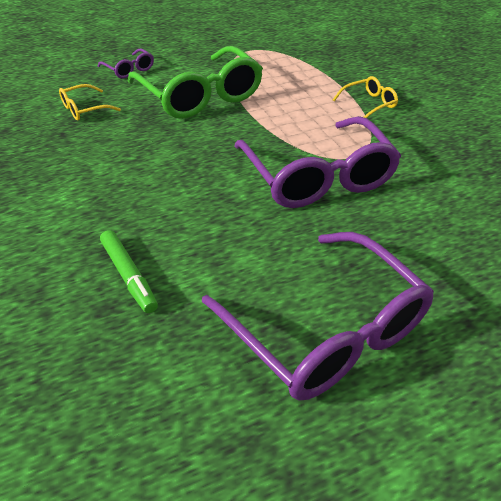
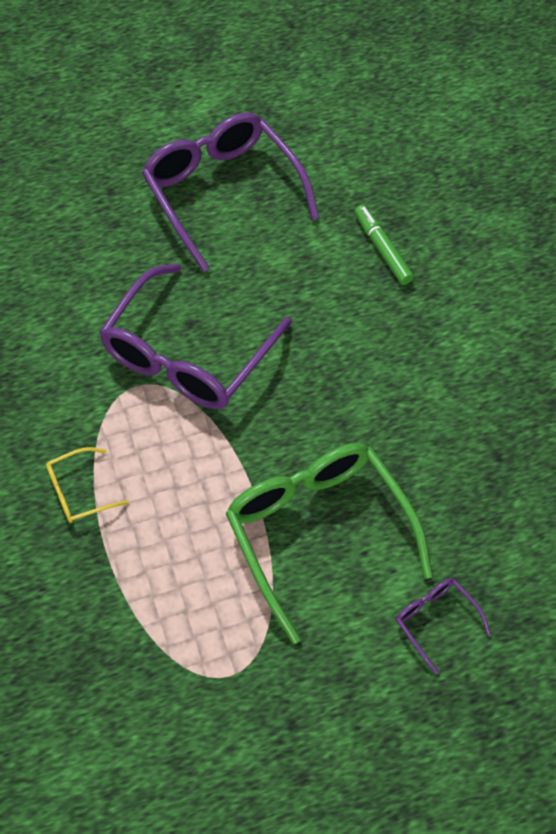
camera: 175 degrees left, 15 degrees up
(84, 109) = (483, 511): yellow glasses -> none
(318, 177) = (187, 355): purple glasses -> purple glasses turned 135 degrees counterclockwise

